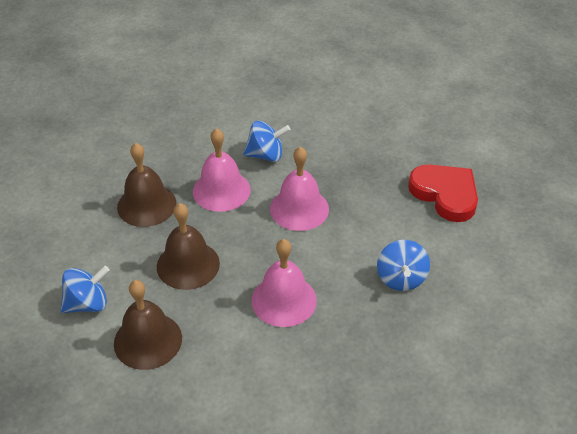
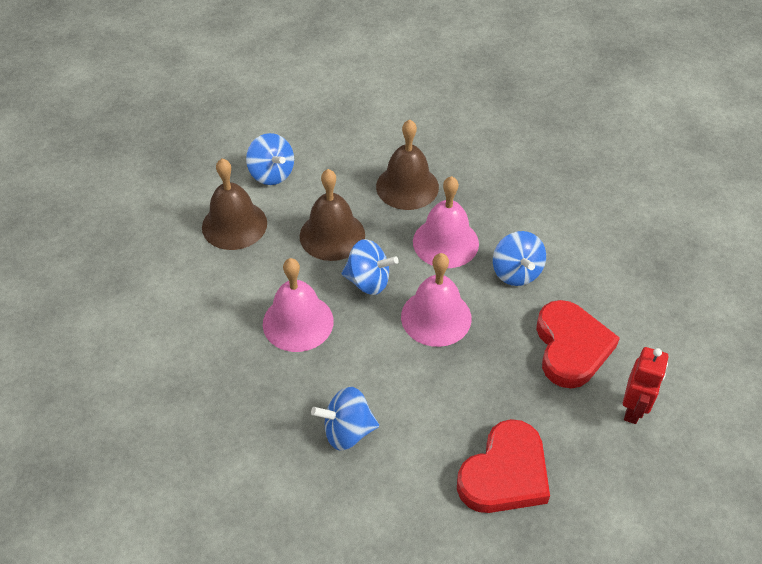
camera: 80 degrees right, 5 degrees up
(250, 246) = (368, 281): none -> blue spinning top
(343, 140) = (571, 347): none -> red heart
(400, 122) = (633, 409): none -> red robot

